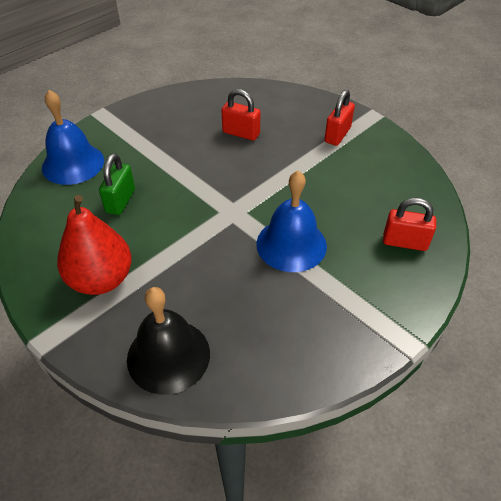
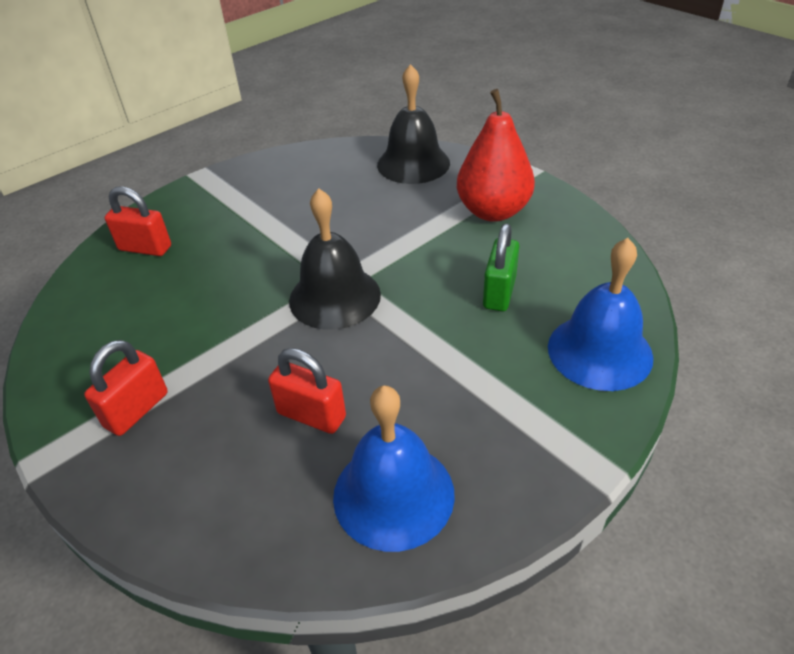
camera: 175 degrees left, 5 degrees down
(237, 198) = (335, 297): none -> black bell
(291, 244) = (278, 245): blue bell -> blue bell (393, 494)

